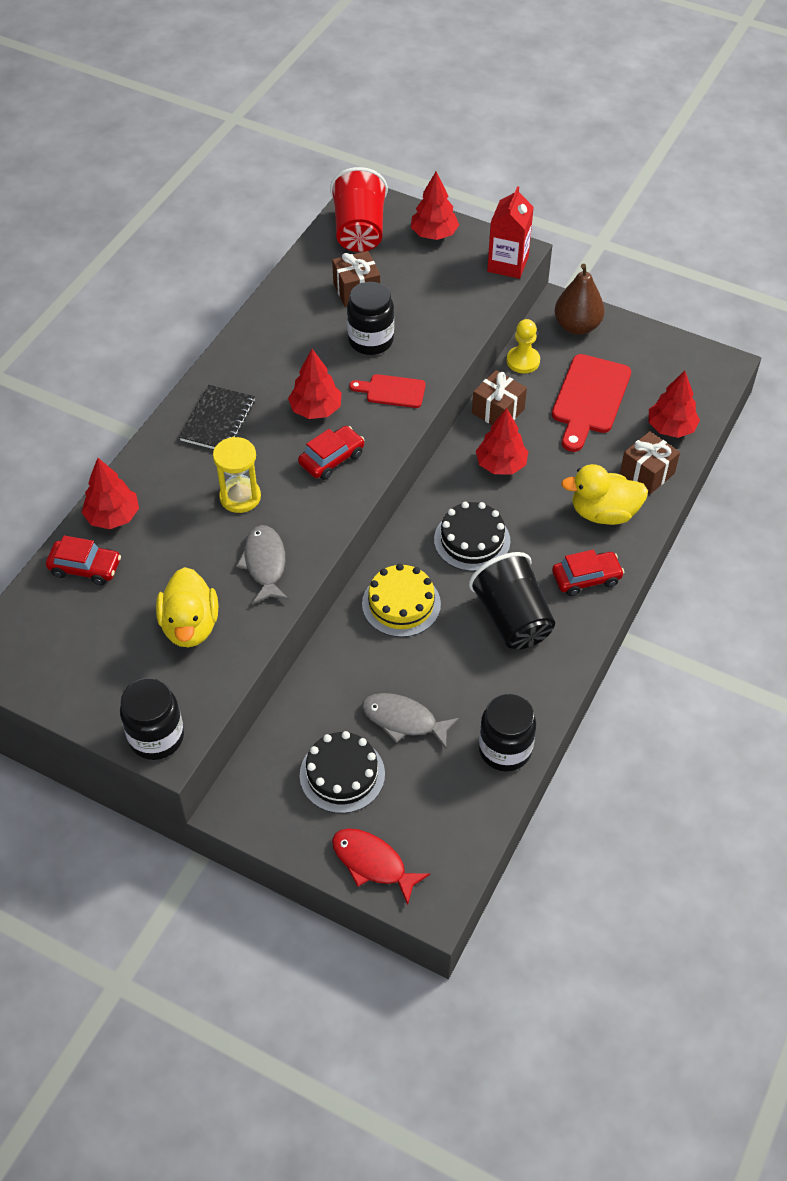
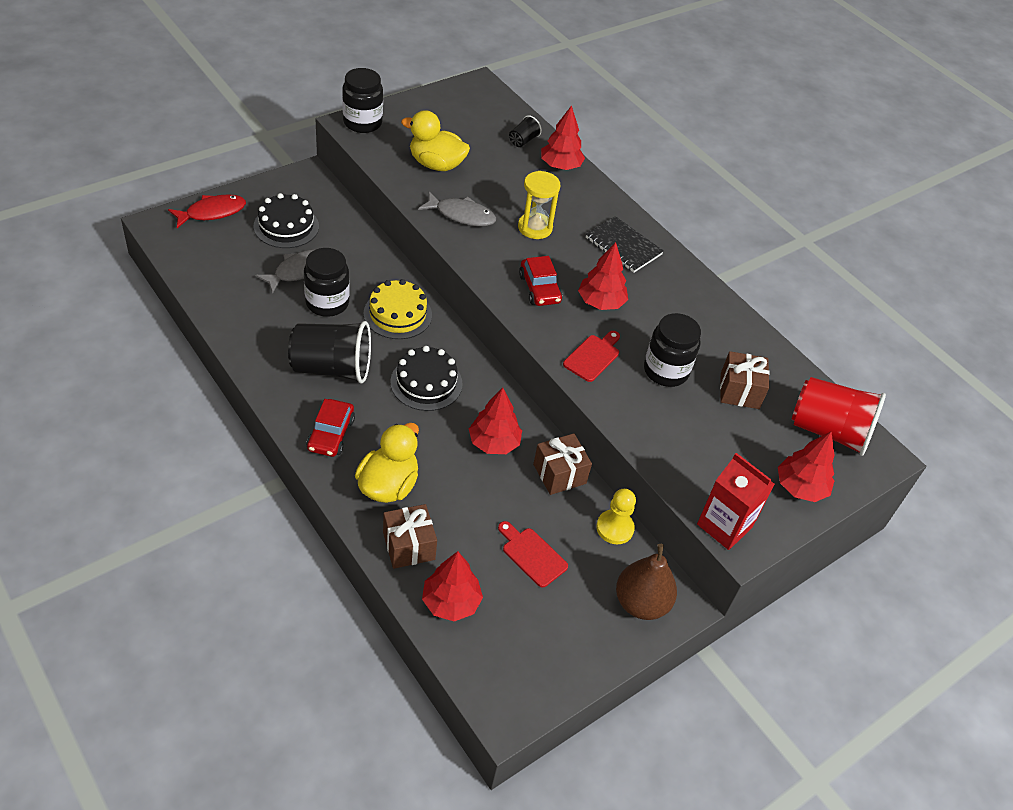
camera: 110 degrees right, 5 degrees down
(85, 567) = (523, 141): red car -> black cup
(505, 749) = (228, 308): black jar -> black jar (327, 303)
(589, 399) = (532, 555): red cutting board -> red cutting board, size x0.57

